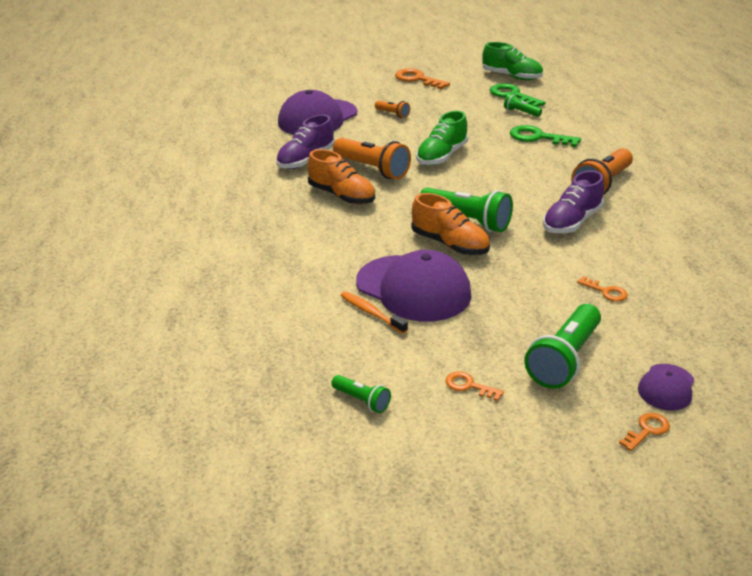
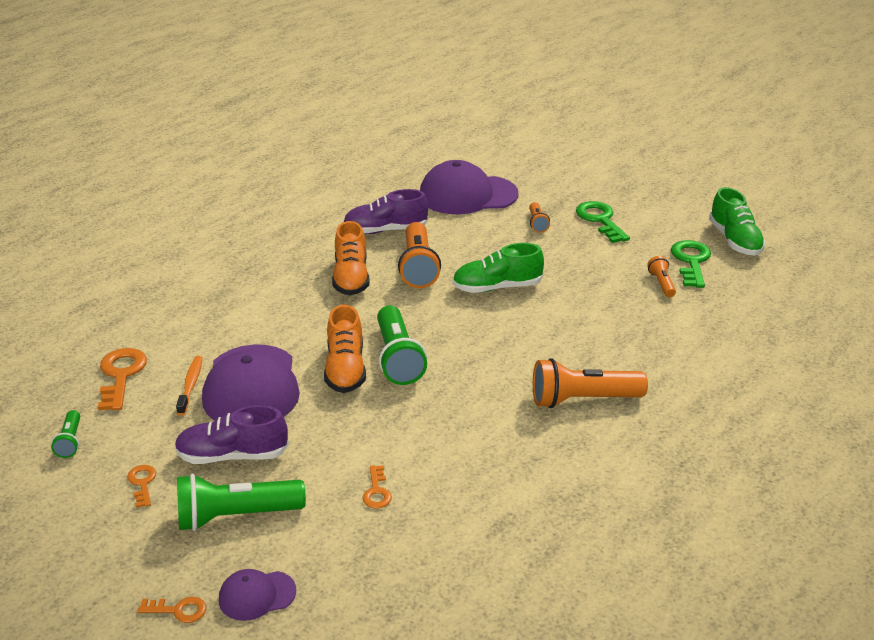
camera: 45 degrees right, 0 degrees up
(417, 79) = (631, 198): orange key -> orange key (121, 375)
(521, 112) = (661, 284): green flashlight -> orange flashlight
(538, 137) = (623, 318): green key -> green key (600, 220)
(572, 222) = (479, 415): purple shoe -> purple shoe (232, 456)

